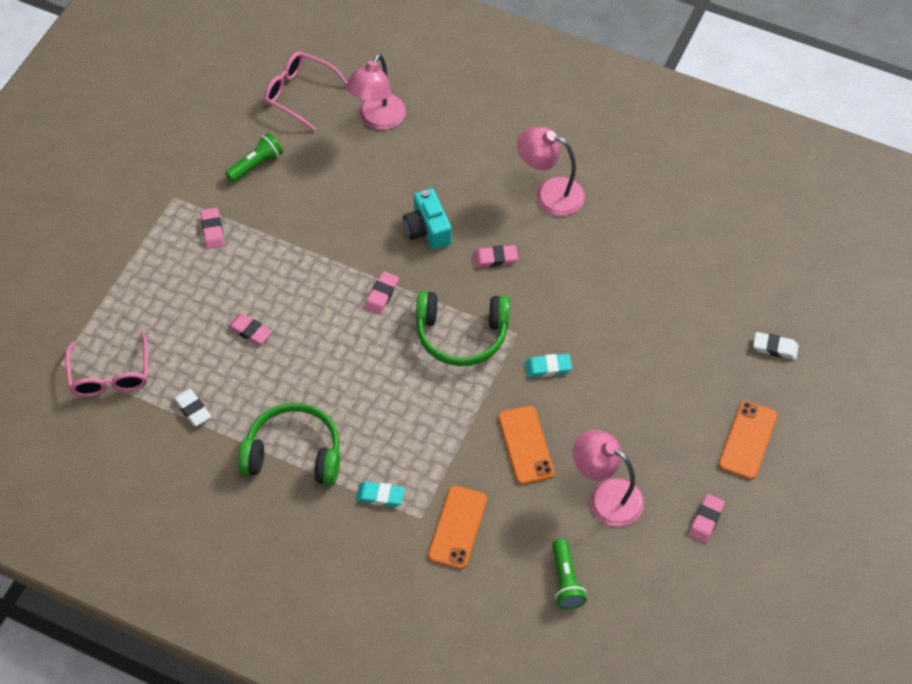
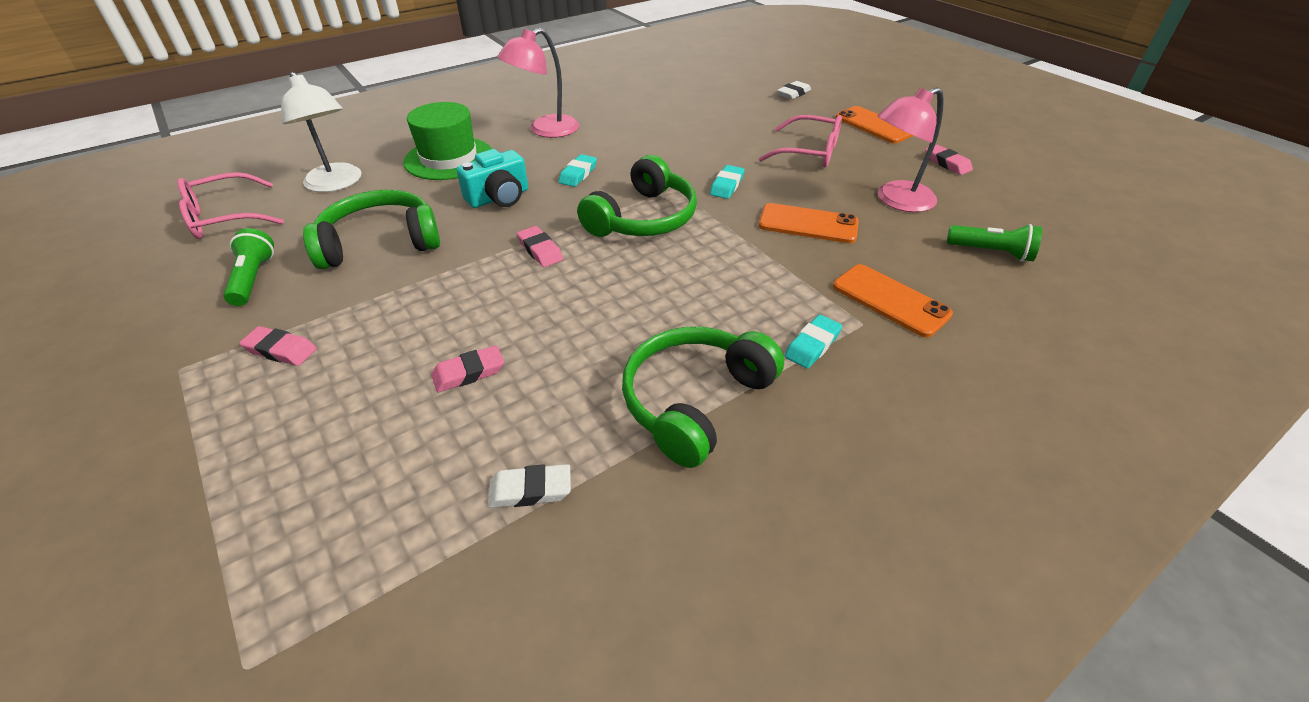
camera: 60 degrees left, 15 degrees down
(110, 375) = (359, 586): pink glasses -> pink glasses (810, 152)
(331, 200) = (380, 242): none -> green headphones
(377, 119) = (336, 184): pink lamp -> white lamp
(427, 229) = (499, 198): turquoise camera -> turquoise camera turned 45 degrees counterclockwise
(458, 160) = (449, 158): none -> green hat
(495, 258) = (578, 174): pink eraser -> turquoise eraser

